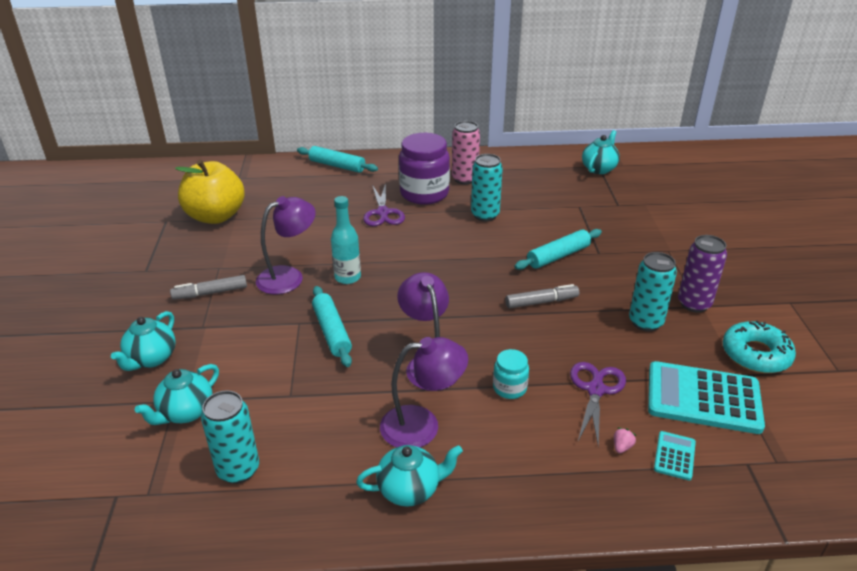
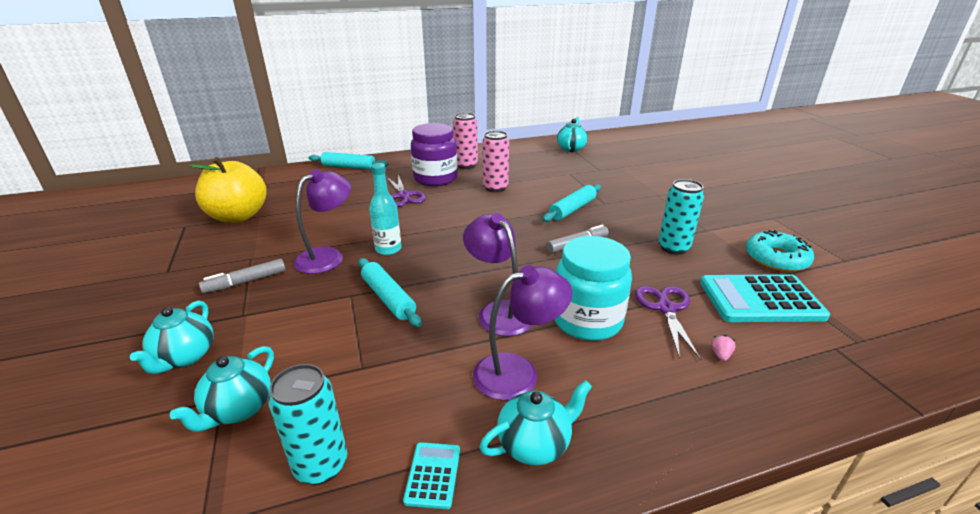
camera: 15 degrees left, 5 degrees down
(485, 215) = (495, 188): turquoise can -> pink can
(509, 388) = (587, 320): turquoise jar -> turquoise jar, size x2.02
(674, 456) = (771, 354): turquoise calculator -> turquoise calculator (433, 475)
(694, 304) = (702, 229): purple can -> none

